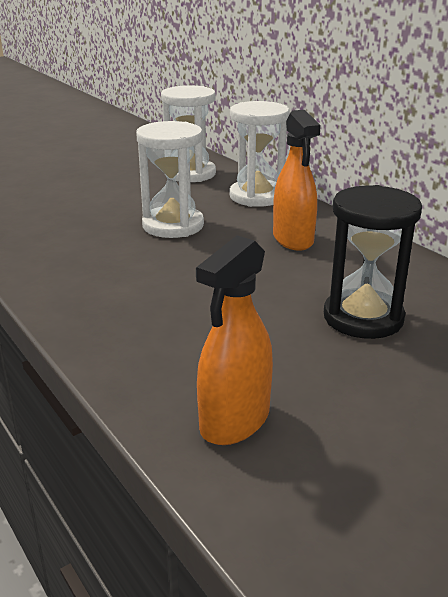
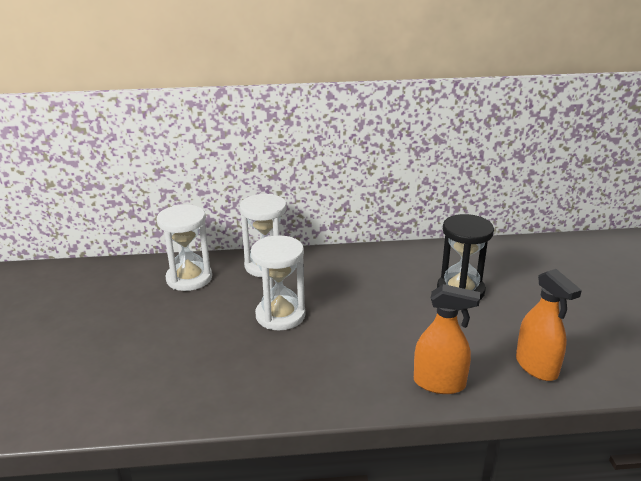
camera: 60 degrees left, 0 degrees up
(293, 239) = (348, 277): orange spray bottle -> orange spray bottle (439, 383)

